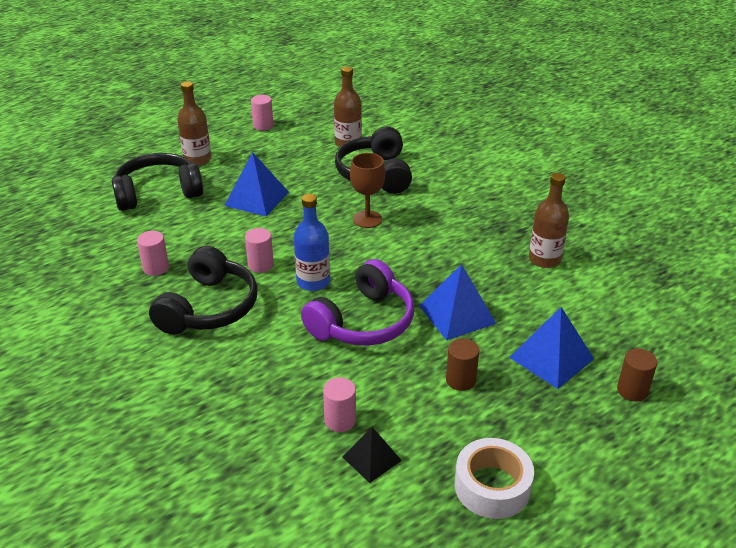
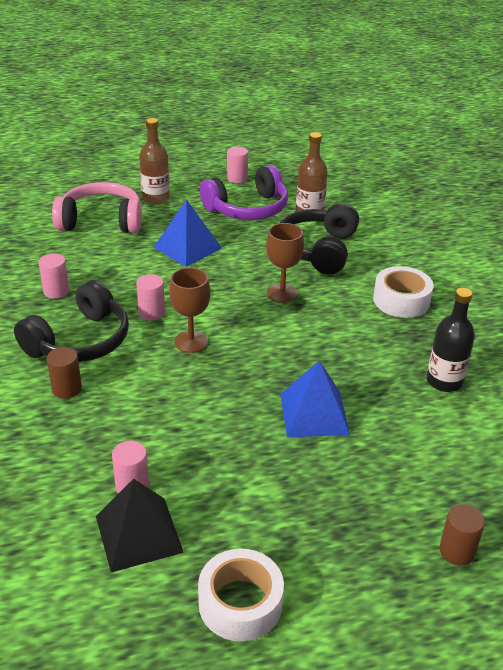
camera: 20 degrees right, 0 degrees up
(158, 193) = (101, 221): black headphones -> pink headphones
(313, 282) = (191, 342): blue bottle -> brown goblet
(363, 322) = (214, 395): purple headphones -> purple headphones (247, 209)
(371, 458) = (138, 533): black pyramid -> black pyramid, size x1.60
(460, 380) = (276, 482): brown cylinder -> brown cylinder (66, 389)
(471, 201) = (401, 300): none -> white tape
(544, 259) = (444, 381): brown bottle -> black bottle
(551, 358) = (387, 488): blue pyramid -> none

